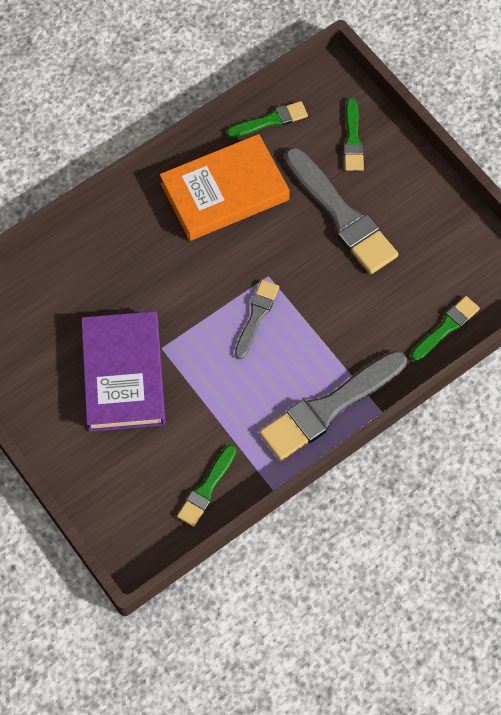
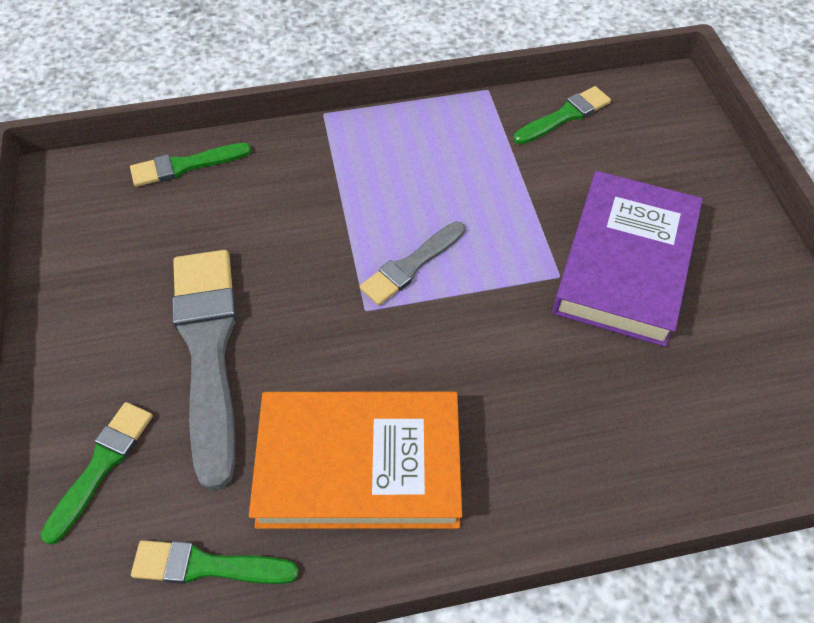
camera: 155 degrees left, 10 degrees down
(329, 408) = (380, 139): grey brush -> none

